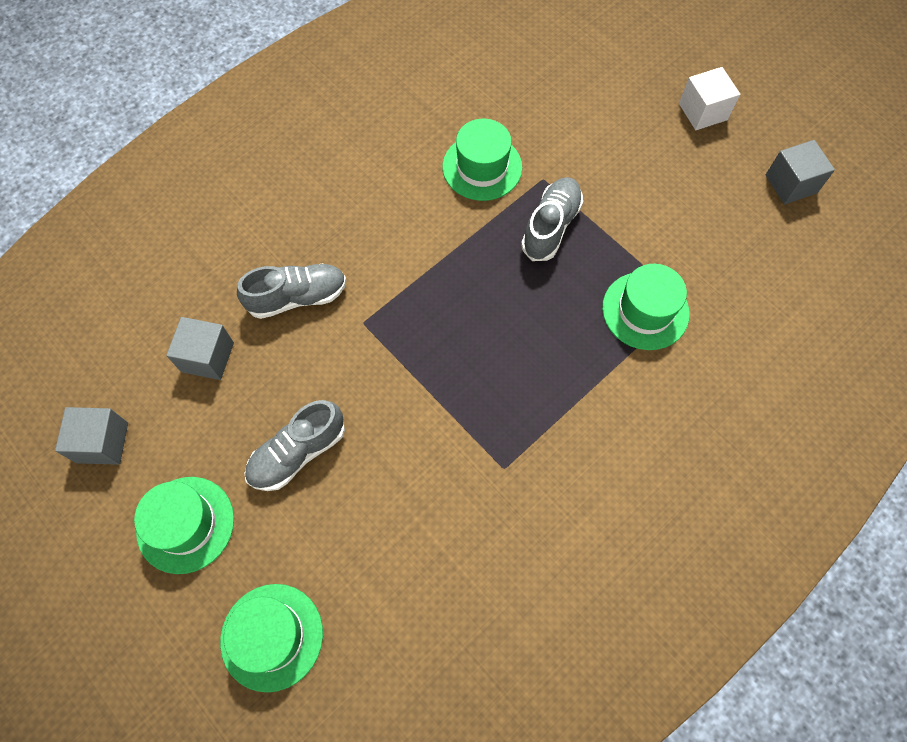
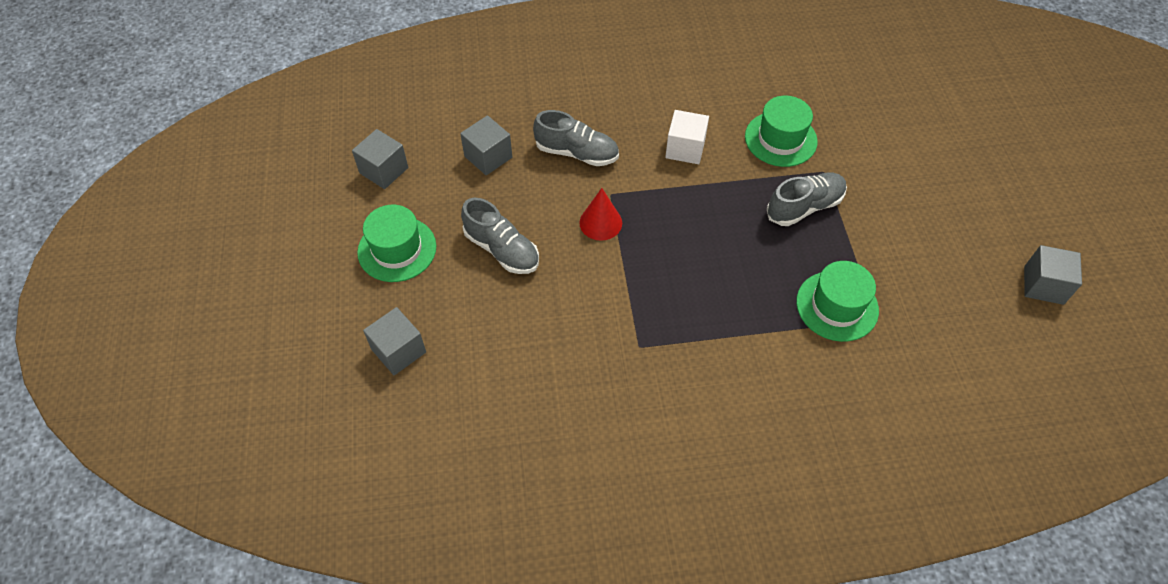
camera: 35 degrees right, 10 degrees down
(272, 636) = (398, 351): green hat -> grey cube
(298, 453) = (502, 249): grey shoe -> grey shoe turned 135 degrees counterclockwise
(375, 360) = (600, 222): none -> red cone
(703, 111) = (1003, 192): white cube -> white cube (685, 148)

